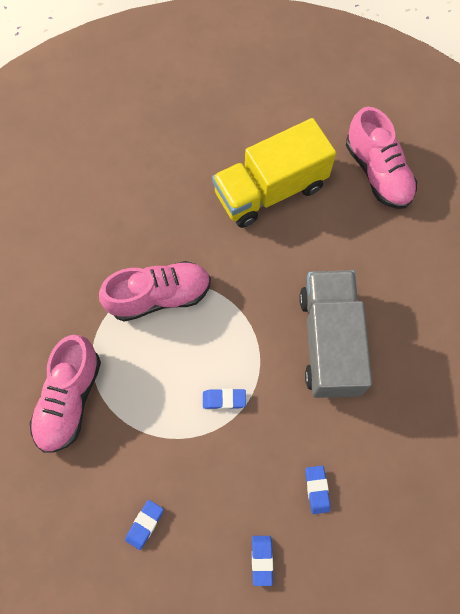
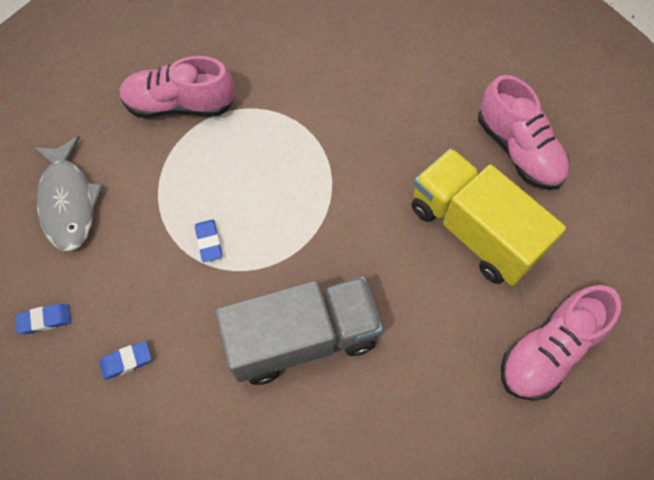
camera: 75 degrees right, 5 degrees down
(144, 524) = (68, 201): blue eraser -> grey fish
(159, 296) = (307, 152): pink shoe -> pink shoe (518, 150)

